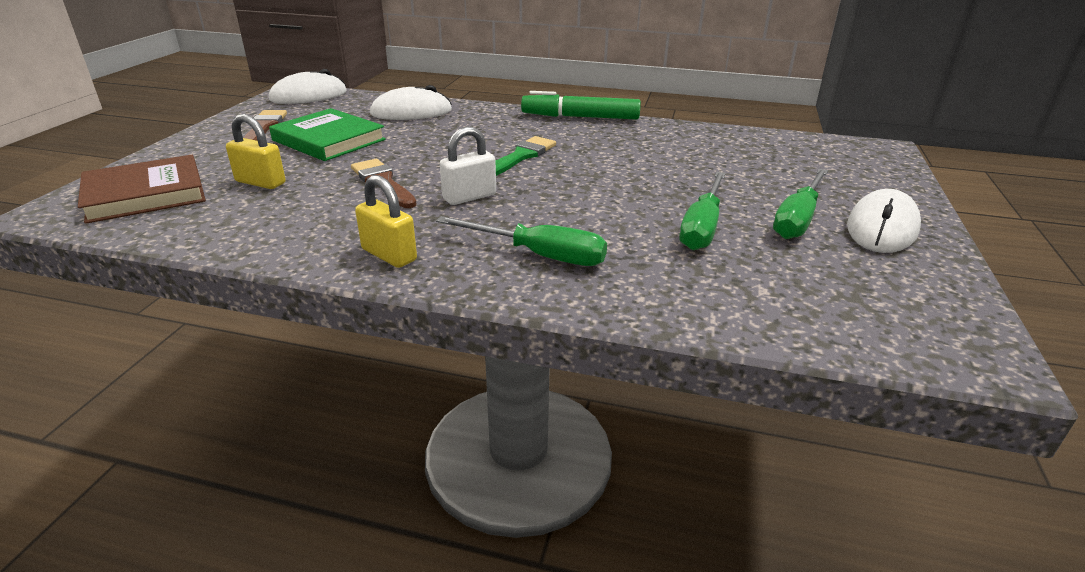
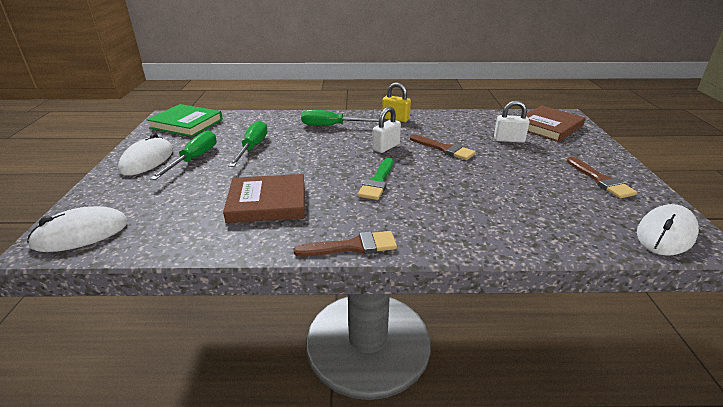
camera: 165 degrees right, 0 degrees up
(260, 182) = (509, 140): yellow padlock -> white padlock
(329, 140) = (531, 175): green book -> green book (186, 123)
(411, 112) = (524, 223): white mouse -> white mouse (81, 234)
(580, 117) = (352, 246): green marker -> brown brush
(662, 153) = (267, 202): none -> brown book

